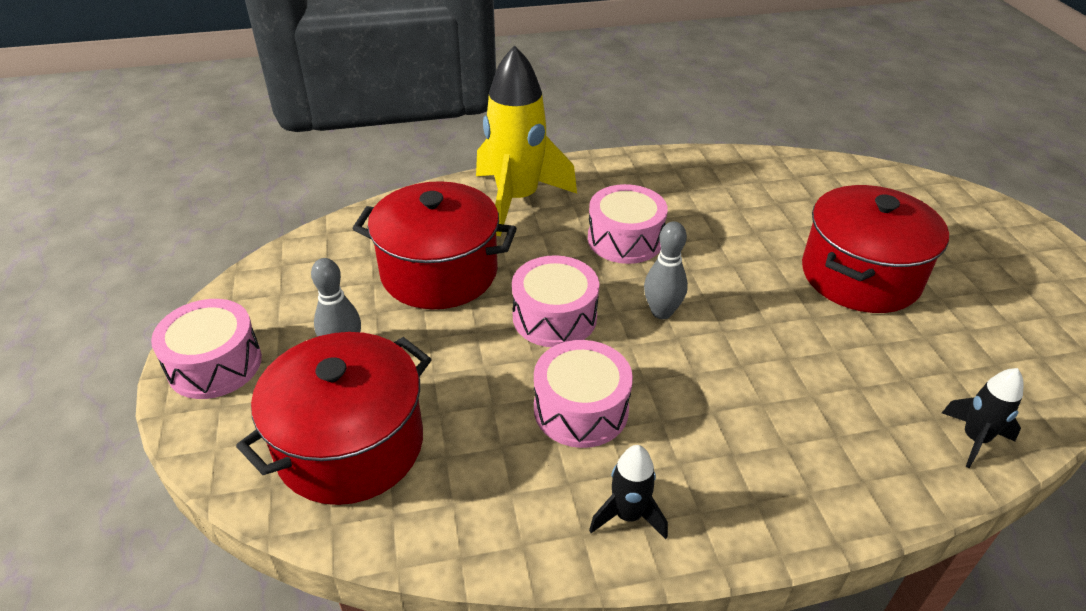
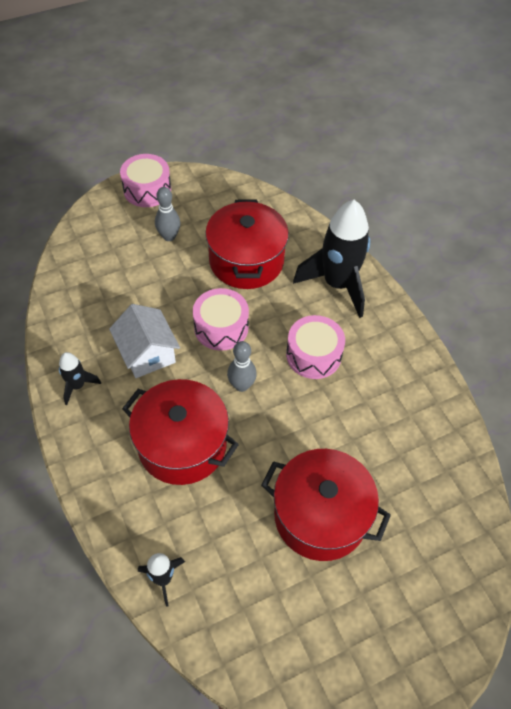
camera: 75 degrees right, 15 degrees up
(350, 445) = (104, 259): red pot -> red pot (182, 444)
(517, 200) = (337, 284): yellow rocket -> black rocket
(581, 409) = (147, 353): pink drum -> white house

